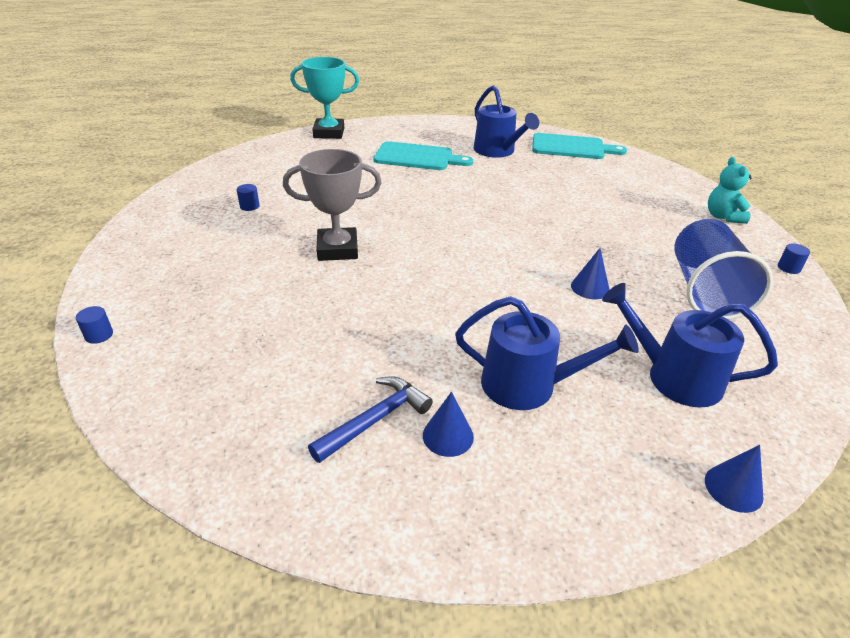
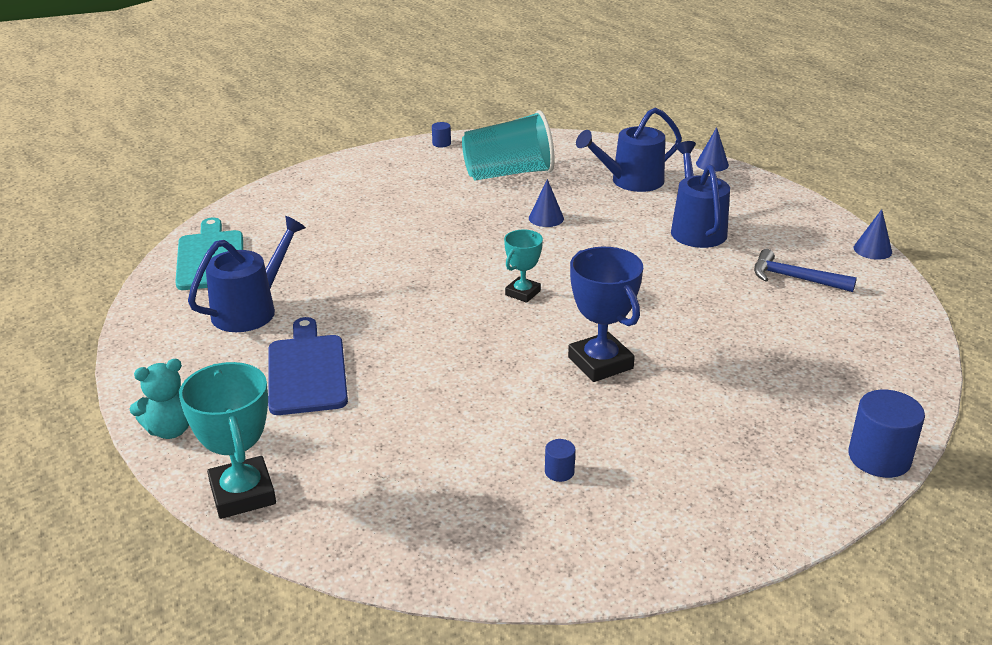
camera: 110 degrees left, 5 degrees down
(99, 335) = (879, 458): blue cylinder -> blue cylinder, size x2.08
(337, 249) = (600, 363): grey trophy -> blue trophy
(417, 157) = (307, 371): turquoise cutting board -> blue cutting board
(448, 436) = (776, 249): blue cone -> blue cone (872, 250)
(458, 242) = (522, 293): none -> turquoise trophy
(675, 377) = (631, 181): blue watering can -> blue watering can turned 60 degrees clockwise
(704, 291) = (508, 173): blue cup -> turquoise cup
(723, 217) = (362, 167): turquoise teddy bear -> turquoise teddy bear (170, 429)

